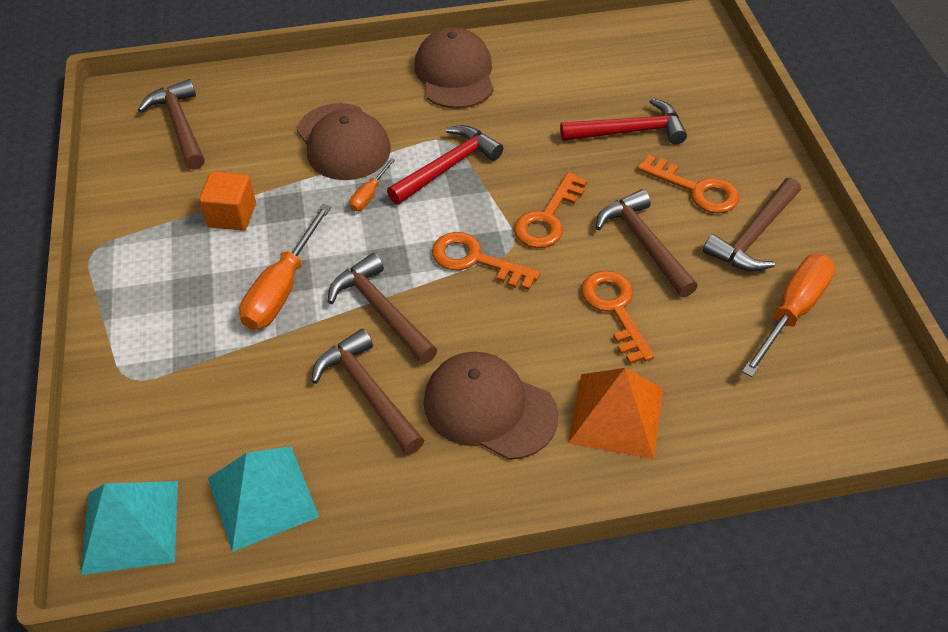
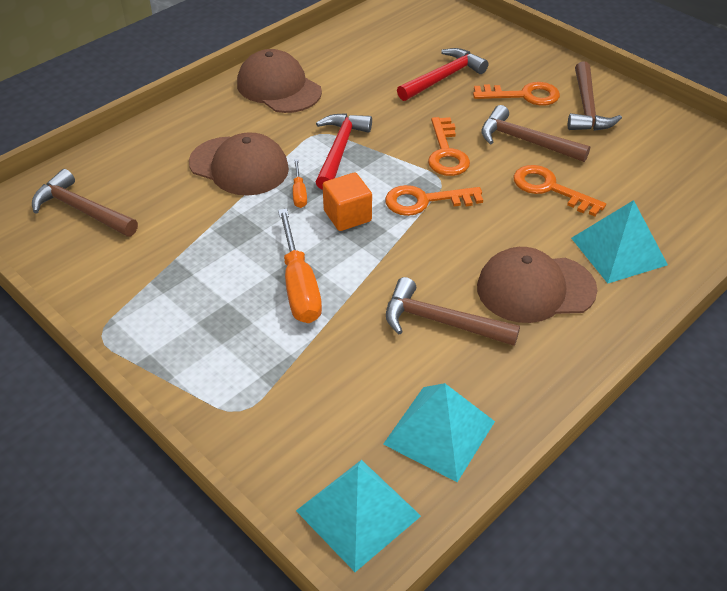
camera: 35 degrees left, 5 degrees down
(232, 215) = (200, 254): orange cube -> orange cube (347, 216)
(381, 310) = (392, 264): brown hammer -> none
(616, 415) = (618, 251): orange pyramid -> turquoise pyramid
(792, 312) = (655, 141): orange screwdriver -> none

